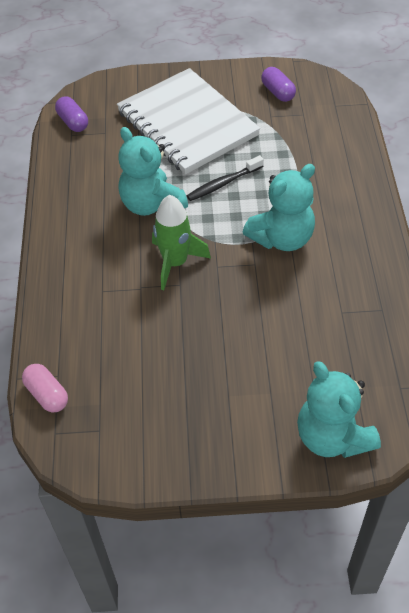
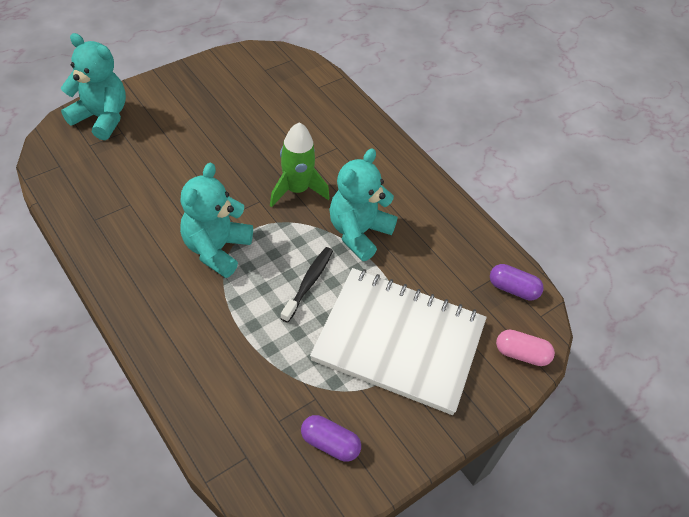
camera: 140 degrees right, 0 degrees up
(47, 395) = (315, 75): pink capsule -> pink capsule (521, 354)
(151, 205) = (358, 232): turquoise teddy bear -> turquoise teddy bear turned 75 degrees counterclockwise

